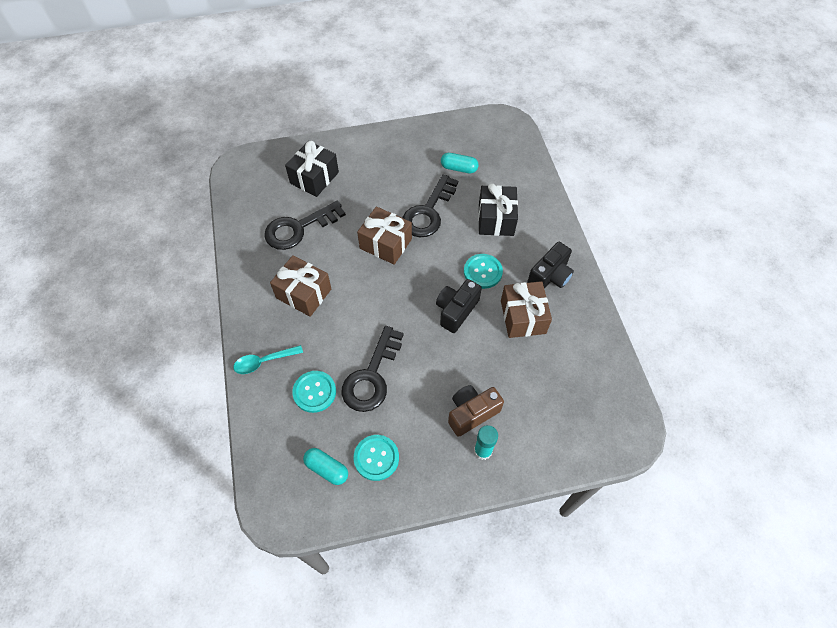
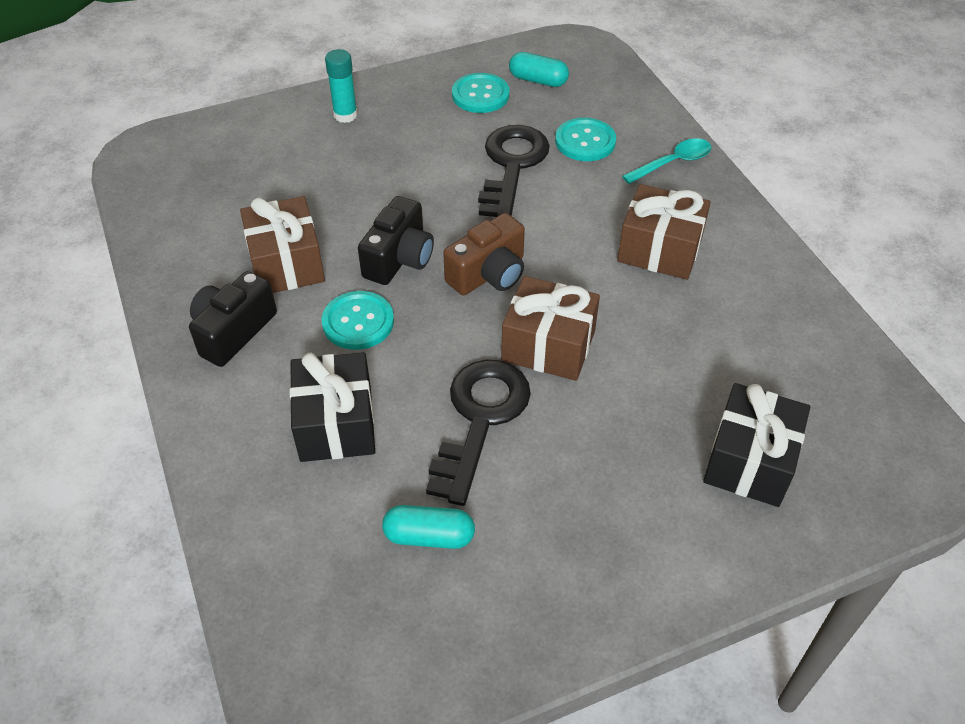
camera: 170 degrees right, 10 degrees down
(299, 228) = (724, 351): black key -> none
(471, 413) = (363, 146): brown camera -> brown camera (489, 274)

